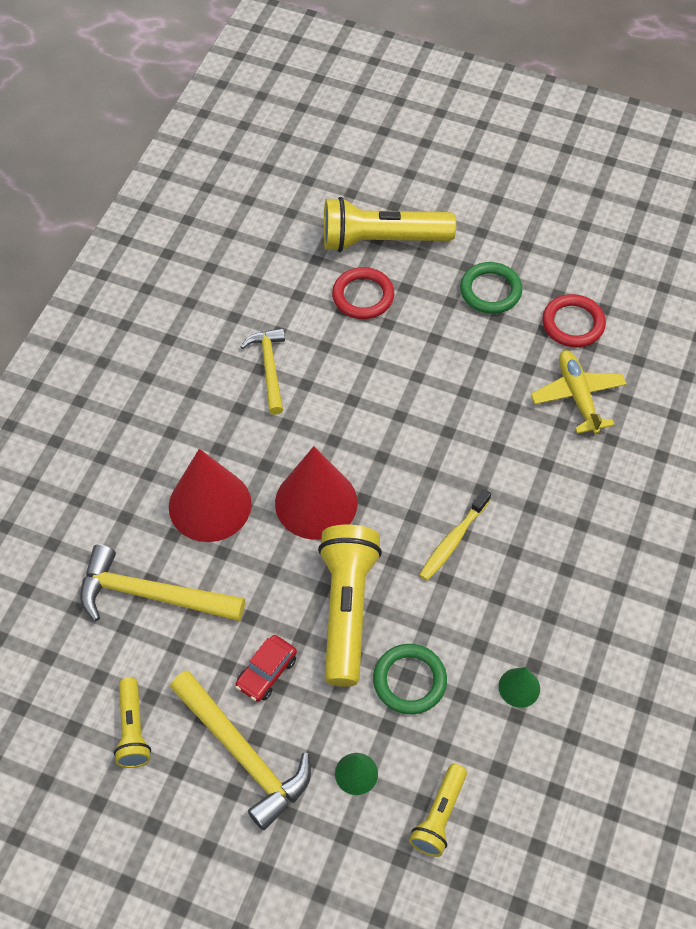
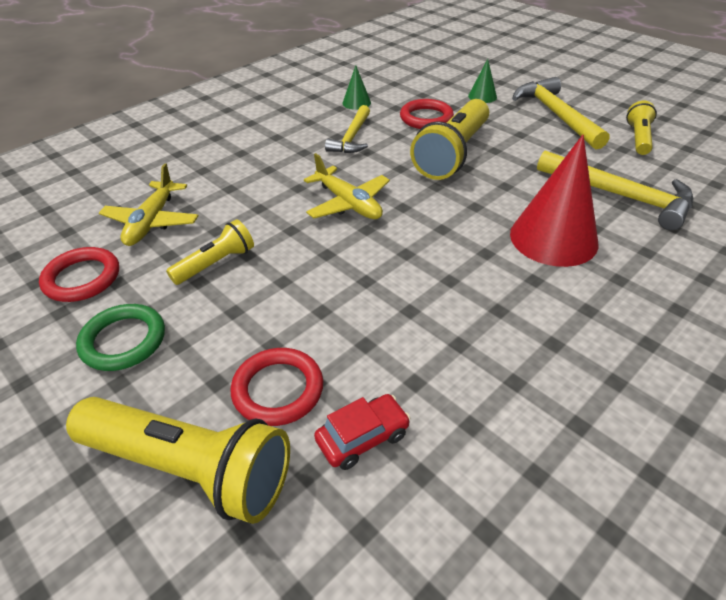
camera: 155 degrees left, 15 degrees down
(266, 672) = (528, 141): red car -> red car (362, 437)
(269, 368) = (446, 340): yellow hammer -> yellow hammer (352, 137)
(316, 502) = (447, 214): red cone -> none
(409, 681) = (426, 118): green ring -> red ring
(416, 484) = (348, 203): none -> yellow plane
(439, 816) = (440, 77): yellow flashlight -> yellow flashlight (216, 263)
(453, 540) = (345, 167): yellow toothbrush -> none

